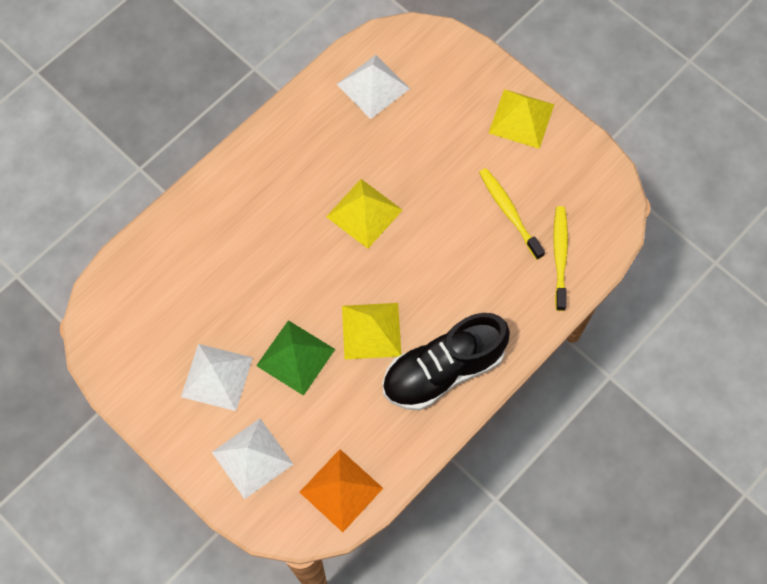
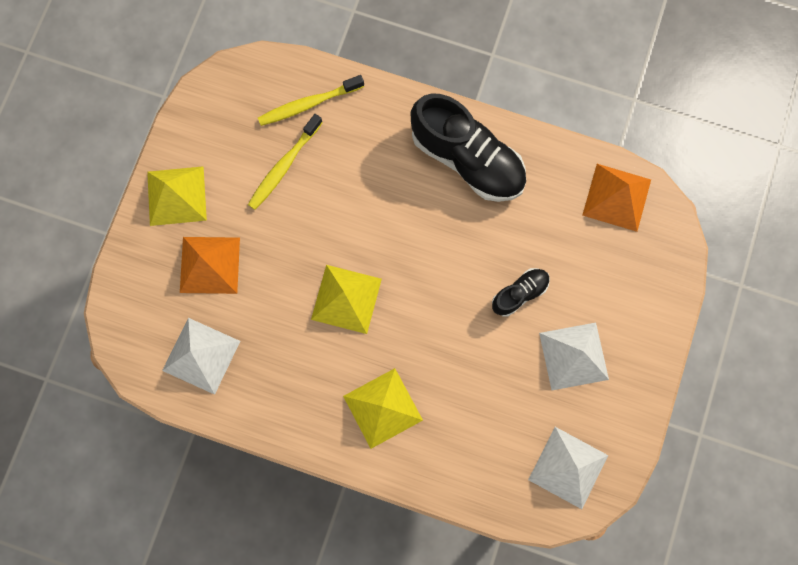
camera: 115 degrees left, 10 degrees up
(252, 458) = (629, 286): white pyramid -> white pyramid (568, 467)
(296, 357) = (519, 293): green pyramid -> black shoe
(371, 331) = (461, 238): yellow pyramid -> yellow pyramid (383, 408)
(447, 120) = (209, 265): none -> orange pyramid

